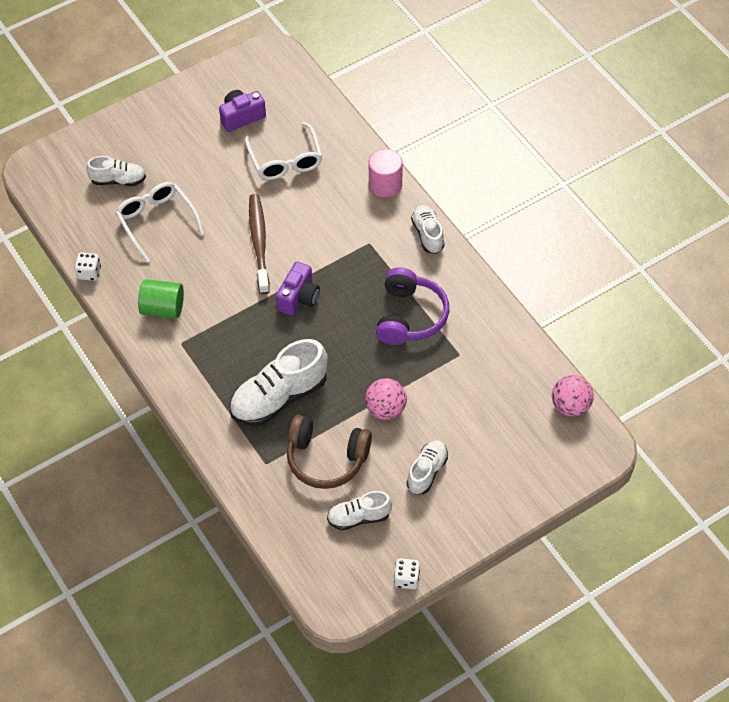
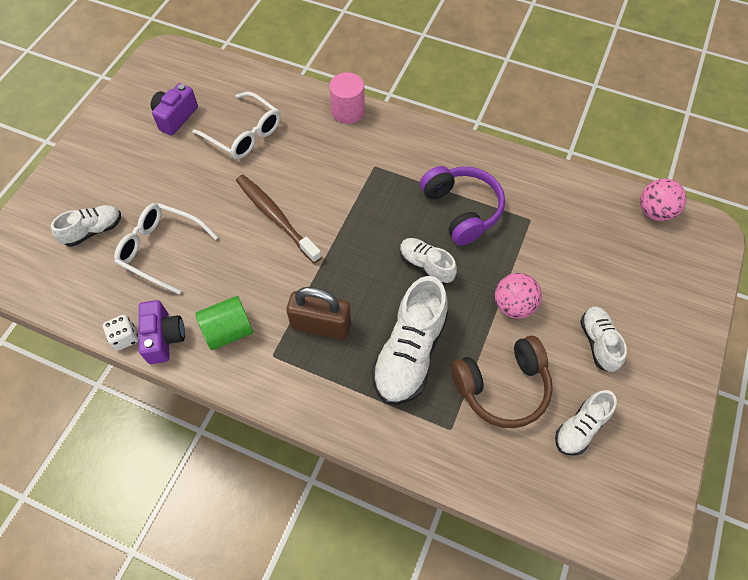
camera: 35 degrees left, 5 degrees up
(231, 342) = (321, 325): none -> brown padlock
(298, 297) = (352, 247): purple camera -> purple camera (164, 338)
(406, 579) = (675, 462): white dice -> none
(428, 234) = (417, 134): white shoe -> white shoe (426, 266)

